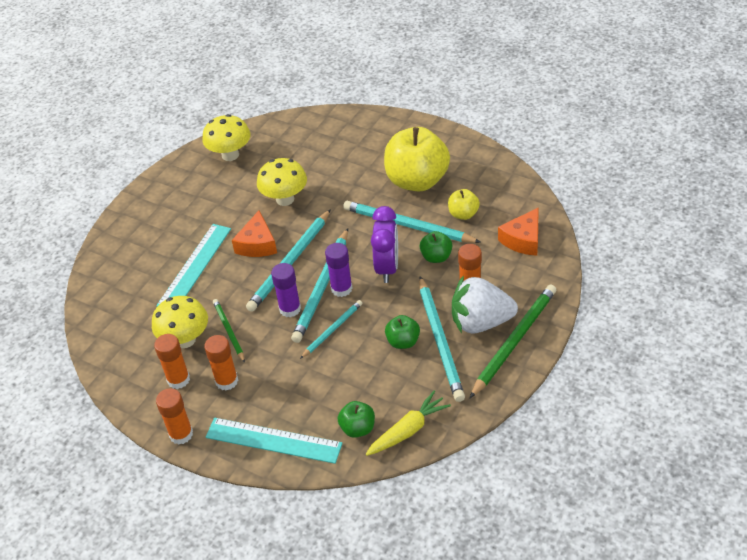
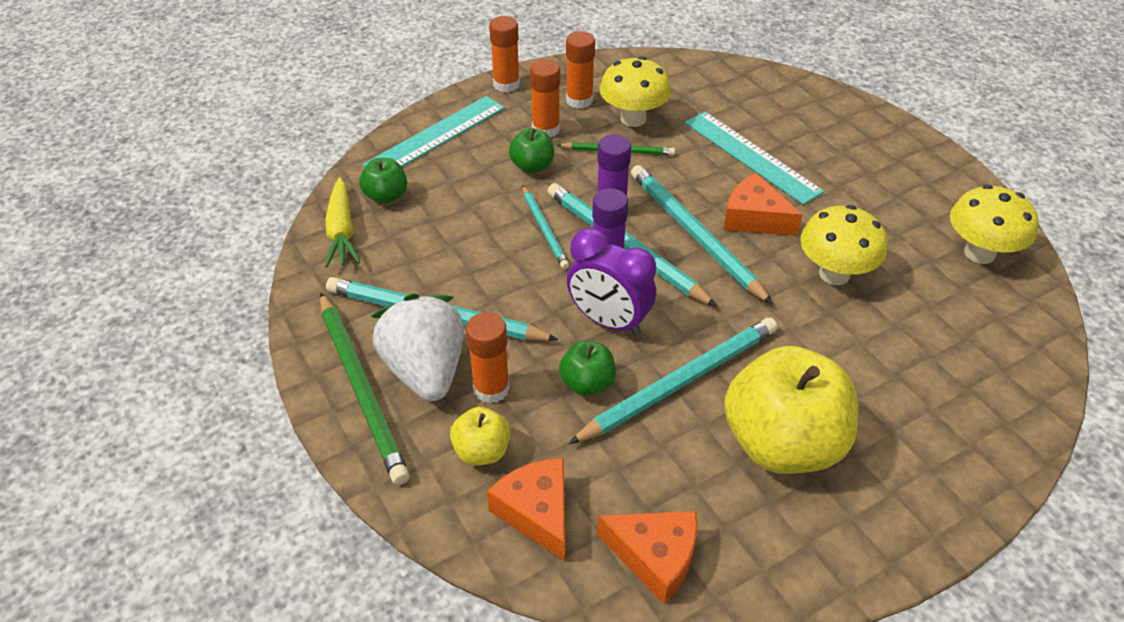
camera: 115 degrees right, 0 degrees up
(403, 342) = (467, 281): green apple -> green apple (532, 166)
(463, 214) = (656, 464): yellow apple -> yellow apple (482, 451)
(480, 322) = (426, 370): white strawberry -> white strawberry turned 45 degrees counterclockwise
(510, 196) = (655, 557): none -> orange cheese

